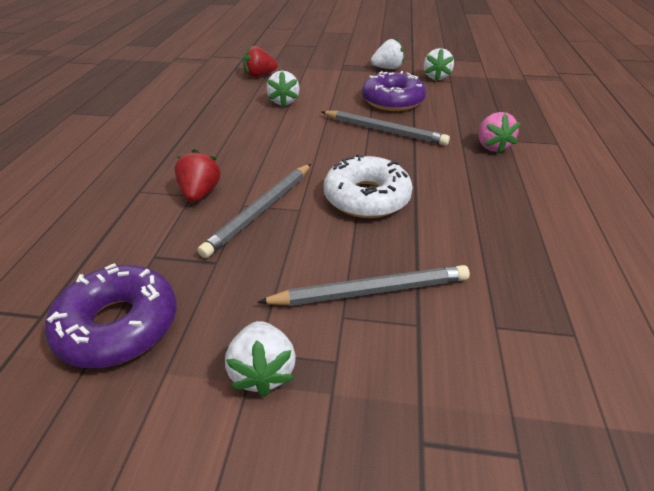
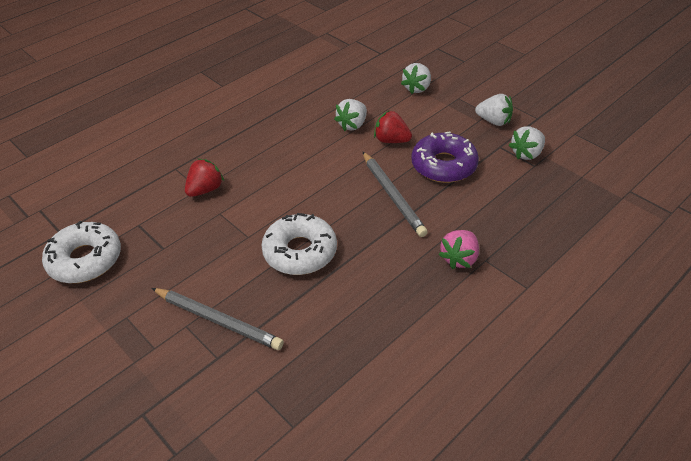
camera: 40 degrees right, 5 degrees up
(119, 325) = (85, 260): purple donut -> white donut
(259, 75) = (368, 83): red strawberry -> red strawberry (391, 140)
(261, 211) = (224, 224): grey pencil -> none
(263, 371) = (118, 329): white strawberry -> white strawberry (417, 88)

